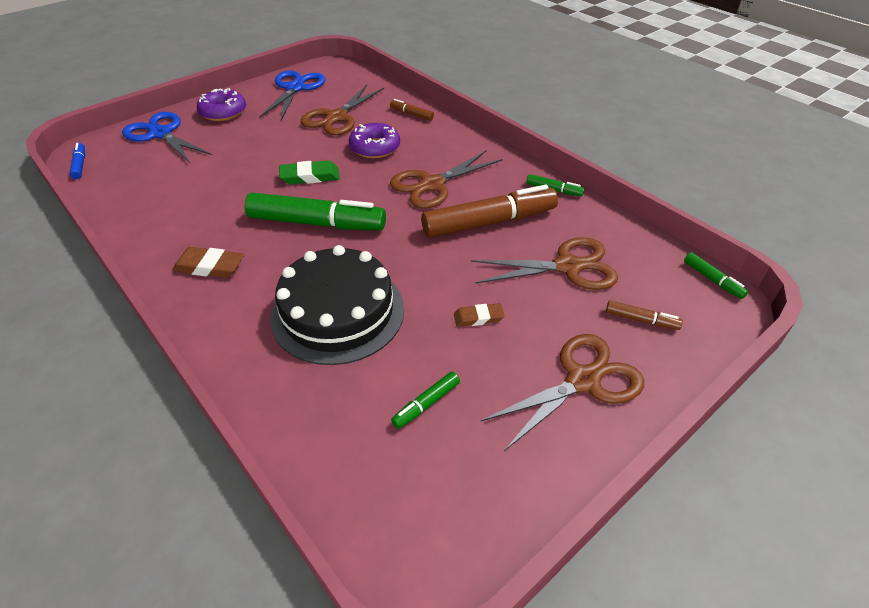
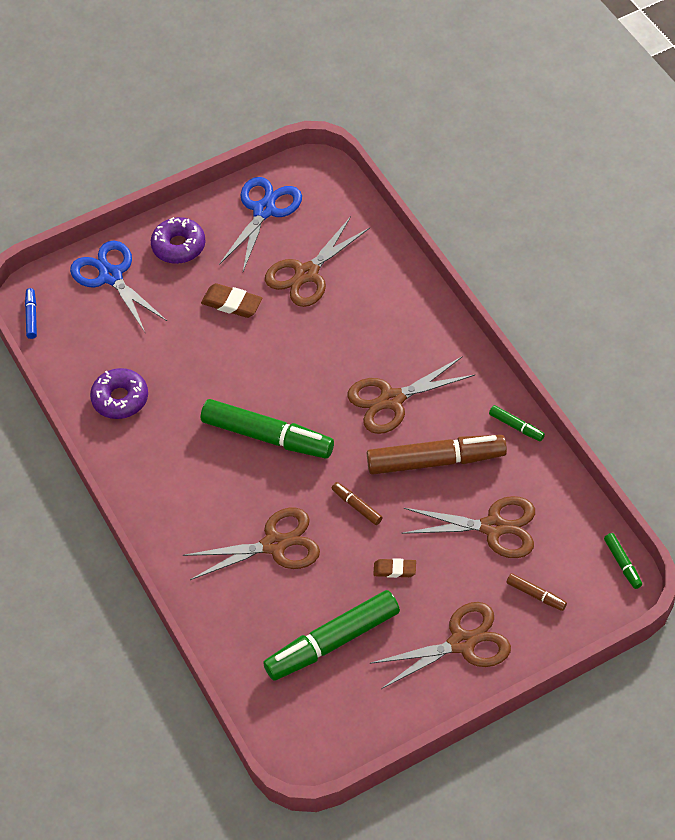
camera: 15 degrees right, 10 degrees up
(209, 266) = (165, 476): brown eraser -> brown eraser (232, 303)
(310, 176) = (267, 369): green eraser -> none
(338, 312) = (274, 545): black cake -> brown scissors
(375, 148) = (342, 333): purple donut -> purple donut (120, 399)
(411, 114) = (394, 280): brown marker -> brown marker (357, 506)
(426, 404) = (332, 642): green marker -> green marker, size x2.27

